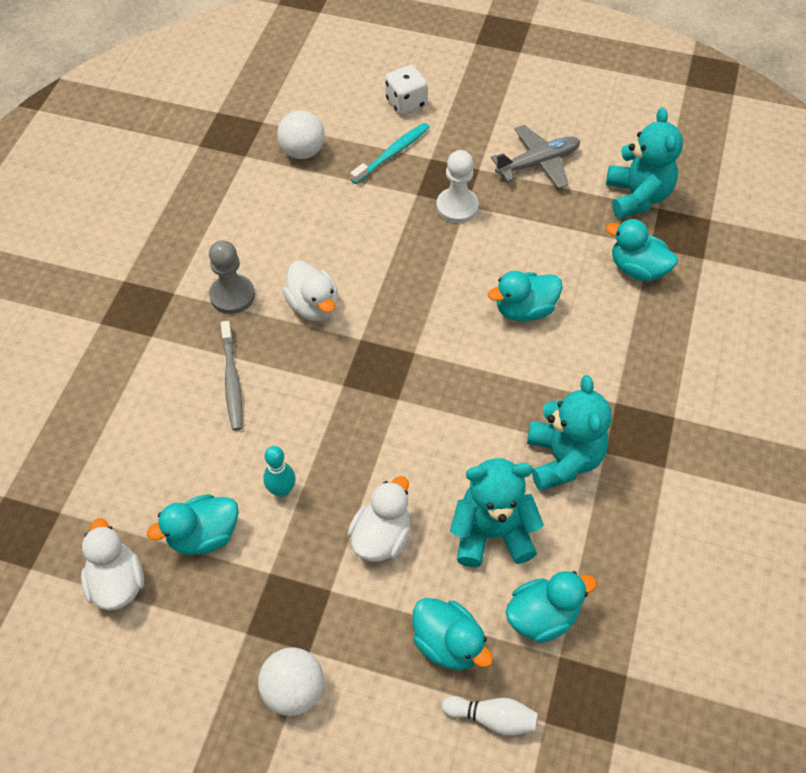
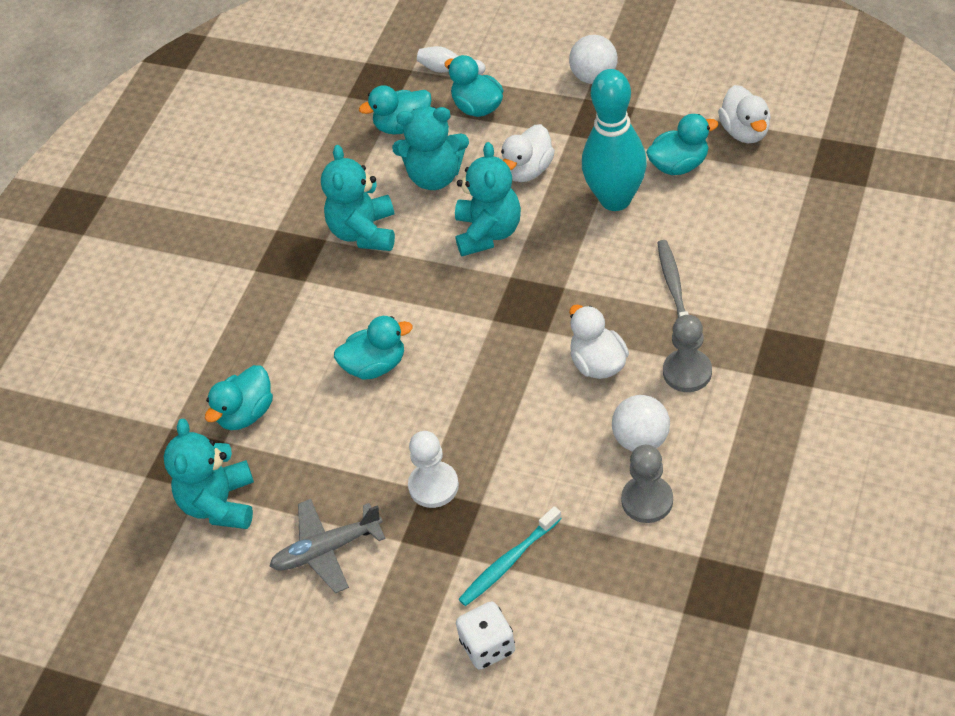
camera: 170 degrees left, 5 degrees down
(280, 193) = (647, 500): none -> grey pawn
(282, 490) = (615, 199): turquoise bowling pin -> turquoise bowling pin, size x2.28
(302, 151) = (624, 563): white ball -> white ball (641, 439)
(424, 453) = (488, 232): none -> turquoise teddy bear
(637, 269) = (246, 413): turquoise duck -> turquoise duck turned 90 degrees clockwise

